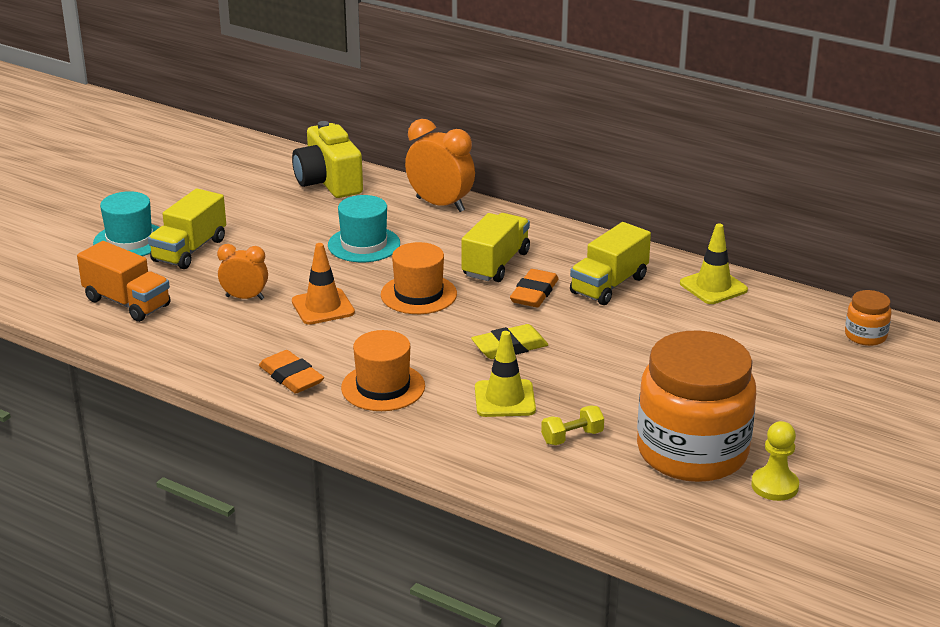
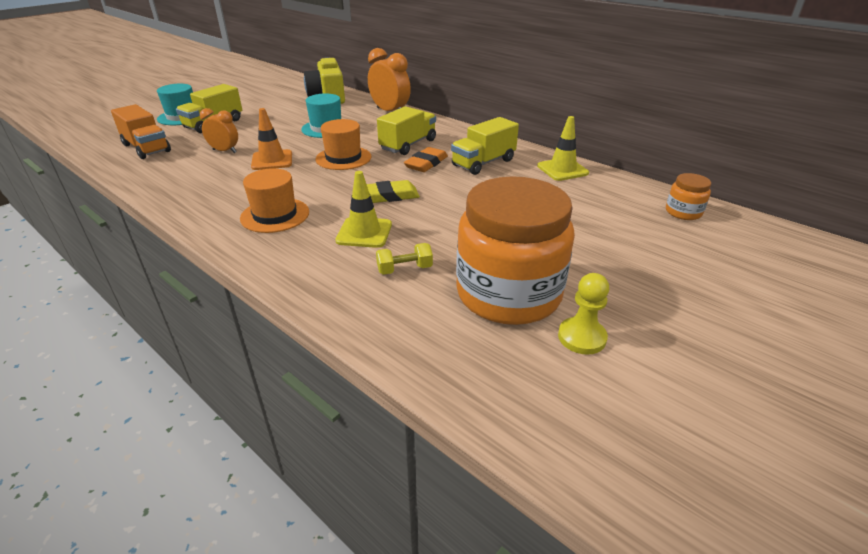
camera: 10 degrees right, 5 degrees up
(291, 377) = (213, 202): orange eraser -> none

